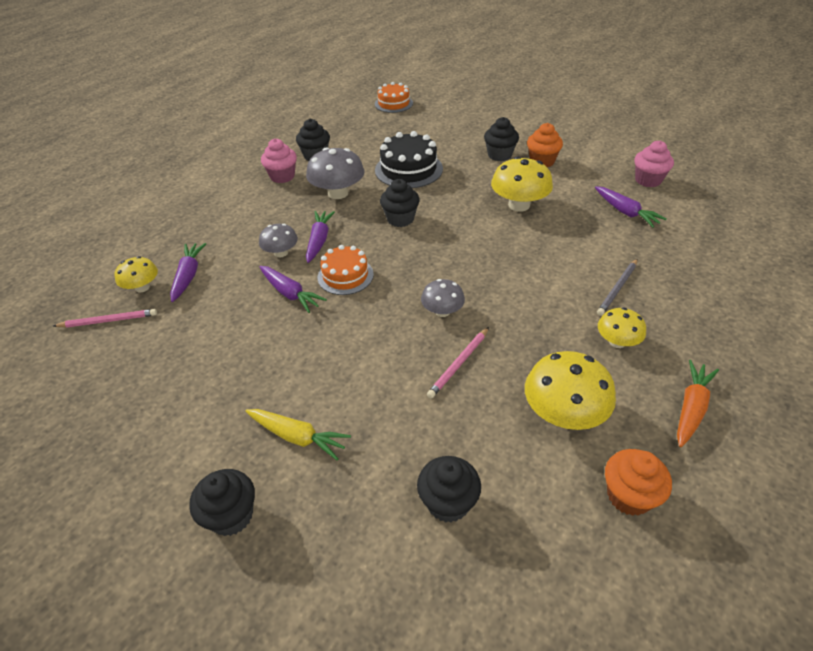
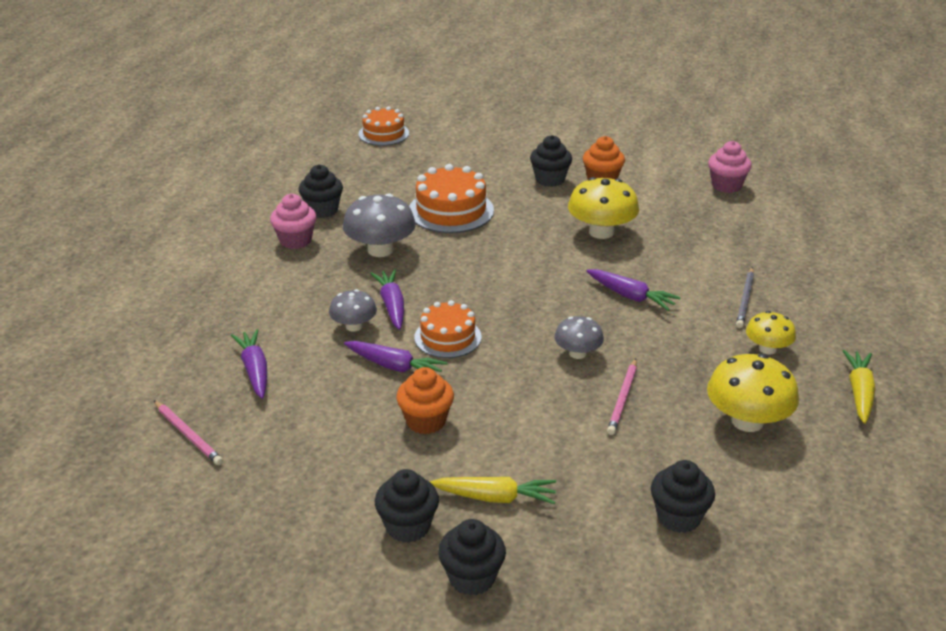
camera: 20 degrees left, 10 degrees down
(108, 320) = (188, 435): pink pencil -> pink pencil turned 75 degrees clockwise
(142, 287) = (204, 392): yellow mushroom -> none
(400, 219) = (474, 267): black cupcake -> black cupcake (408, 526)
(408, 169) = (451, 210): black cake -> orange cake
(625, 212) = (718, 222): purple carrot -> purple carrot (631, 296)
(628, 496) = (836, 474): orange cupcake -> orange cupcake (426, 421)
(691, 408) = (859, 392): orange carrot -> yellow carrot

